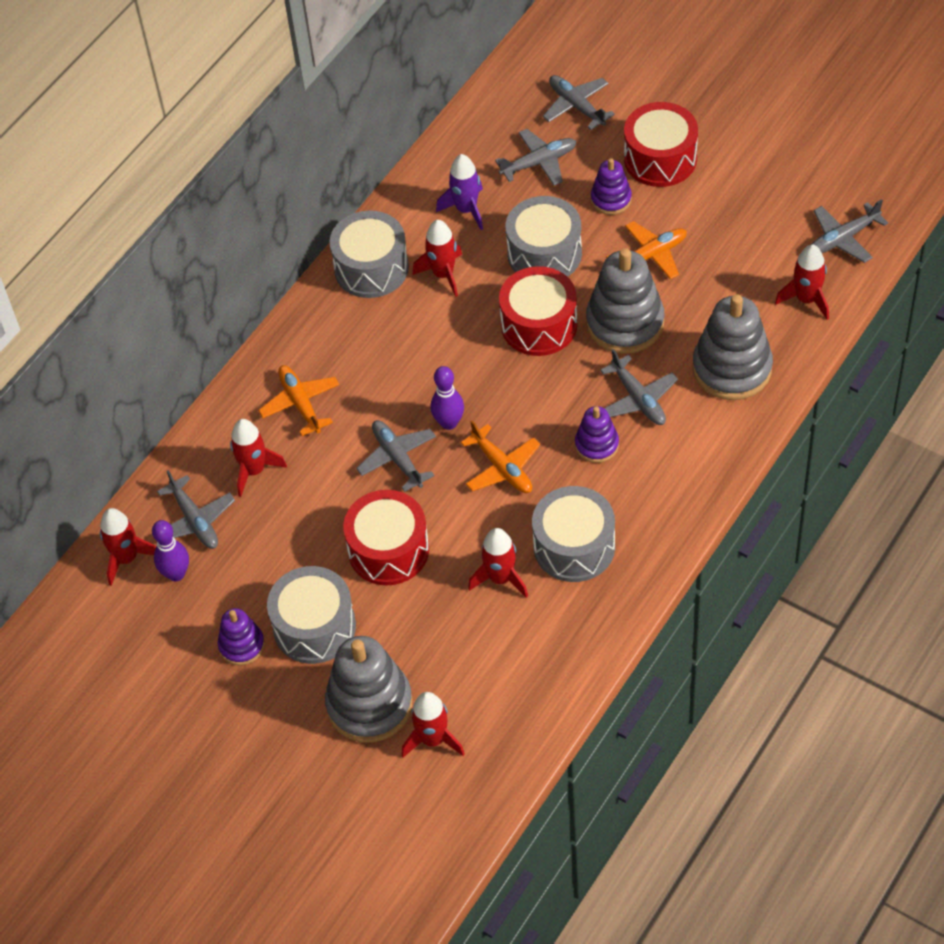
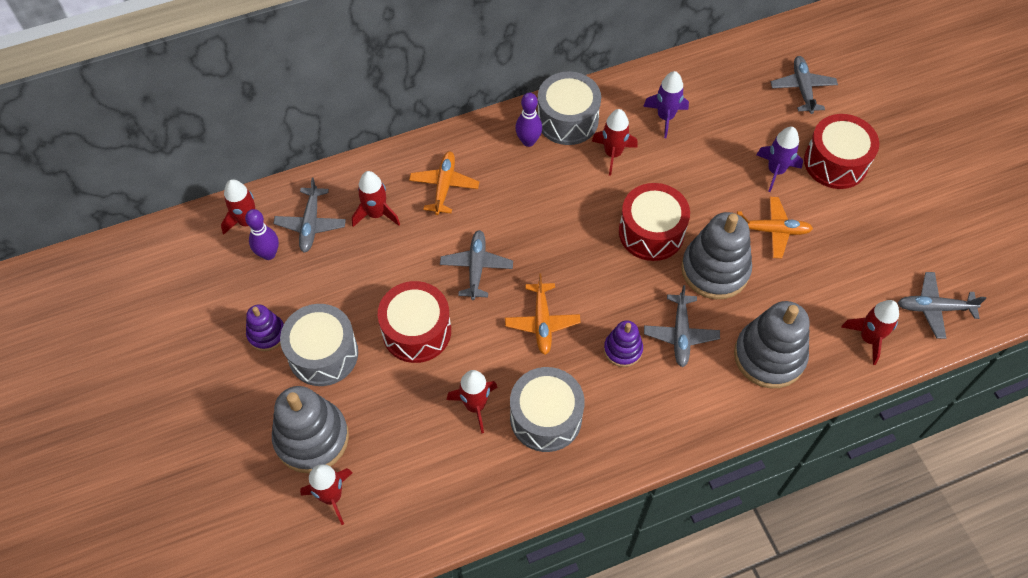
camera: 30 degrees right, 5 degrees up
(449, 423) = (531, 264): purple bowling pin -> purple bowling pin (528, 141)
(539, 163) = (743, 114): grey plane -> none
(544, 253) = (696, 182): grey drum -> none
(611, 199) = (775, 171): purple stacking toy -> purple rocket

